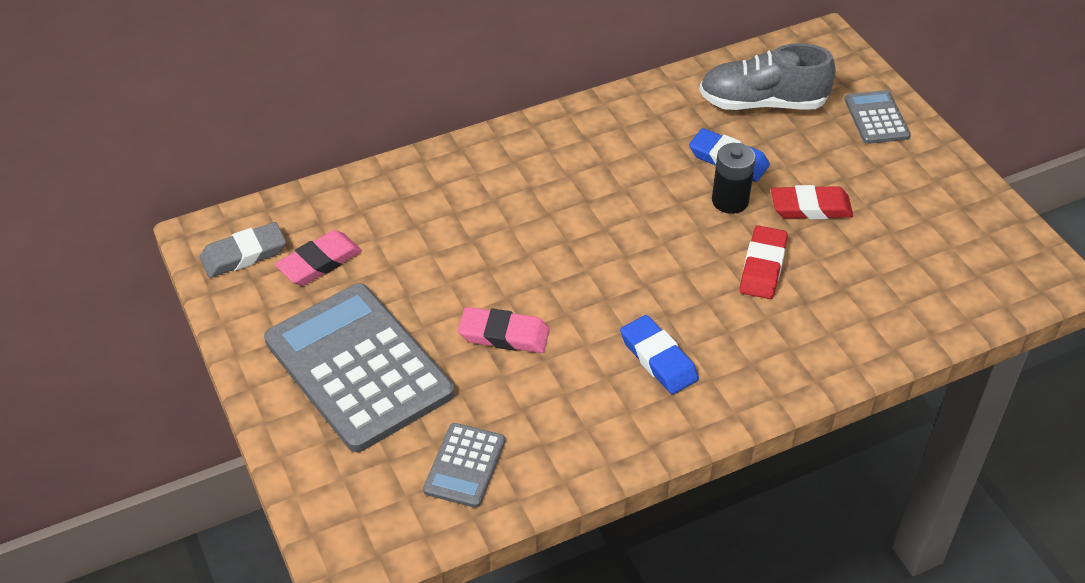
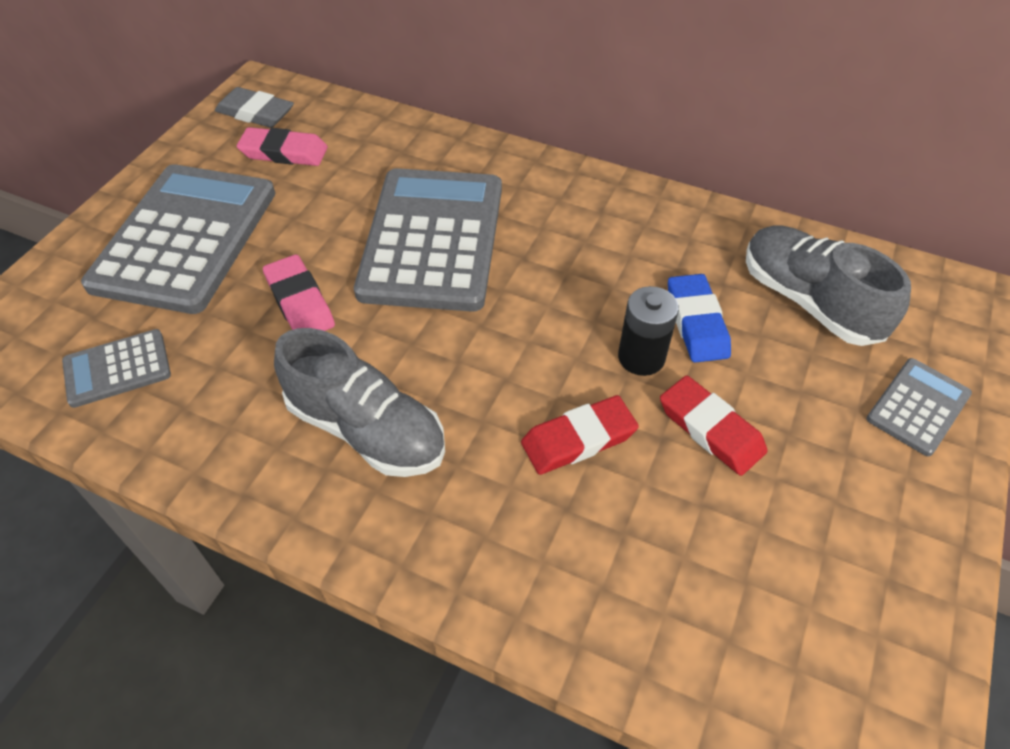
camera: 50 degrees right, 5 degrees up
(518, 234) = (432, 239): none -> grey calculator
(658, 359) = (366, 429): blue eraser -> grey shoe

